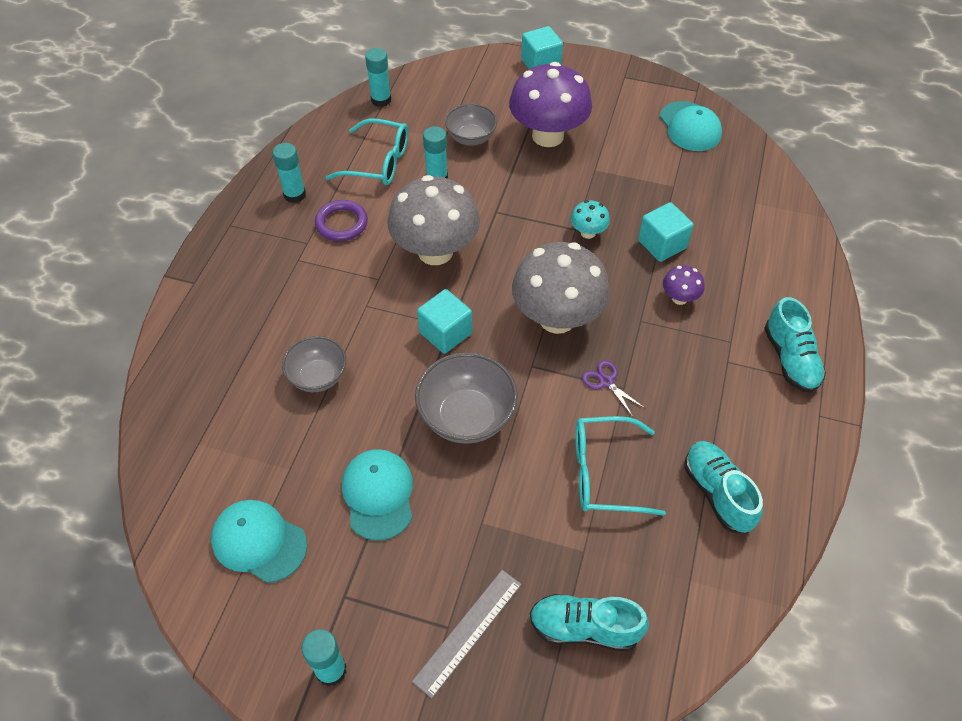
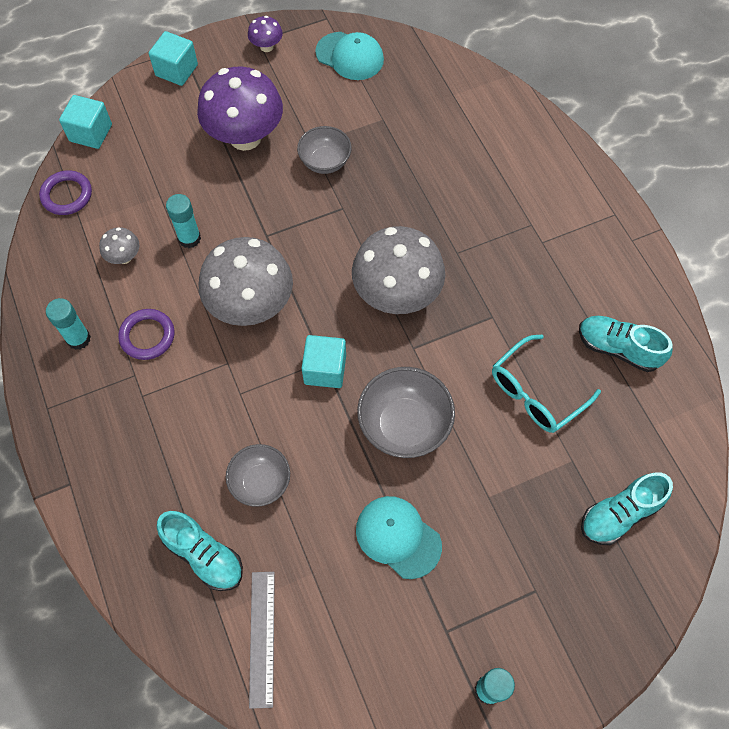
camera: 40 degrees left, 10 degrees up
(259, 542) = (346, 646): turquoise cap -> none
(379, 162) = (124, 257): turquoise glasses -> grey mushroom
(381, 100) = (67, 195): turquoise glue stick -> purple ring
(468, 631) = (551, 581): grey ruler -> grey ruler (262, 638)
(471, 138) = (183, 181): grey bowl -> grey bowl (325, 162)
(588, 232) = (355, 205): turquoise mushroom -> none
(606, 382) = (476, 320): purple scissors -> none
(662, 244) = (417, 177): turquoise cube -> turquoise cube (91, 133)
(679, 298) = (468, 214): purple mushroom -> purple mushroom (266, 47)
(790, 359) = (580, 210): turquoise shoe -> turquoise shoe (204, 555)

